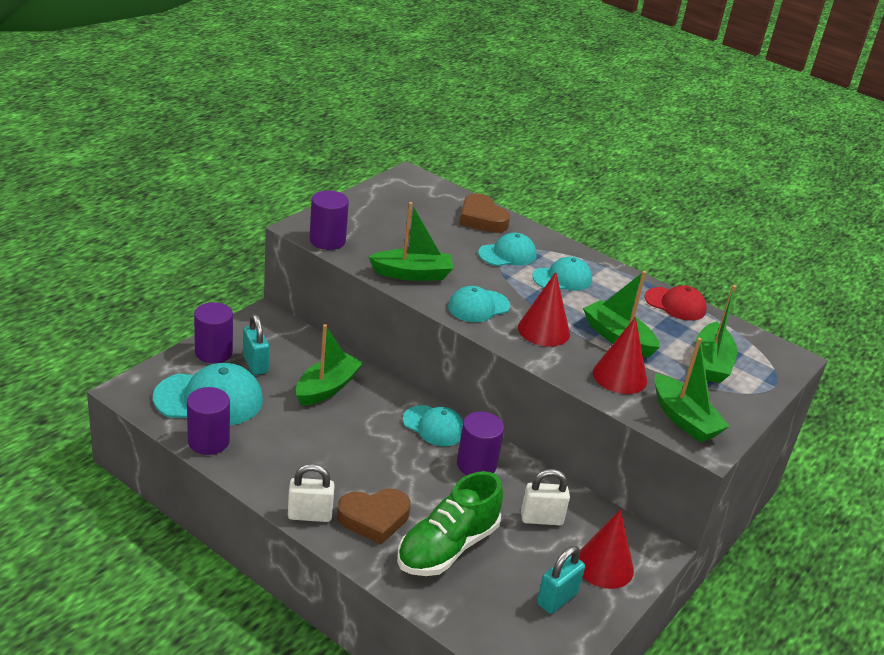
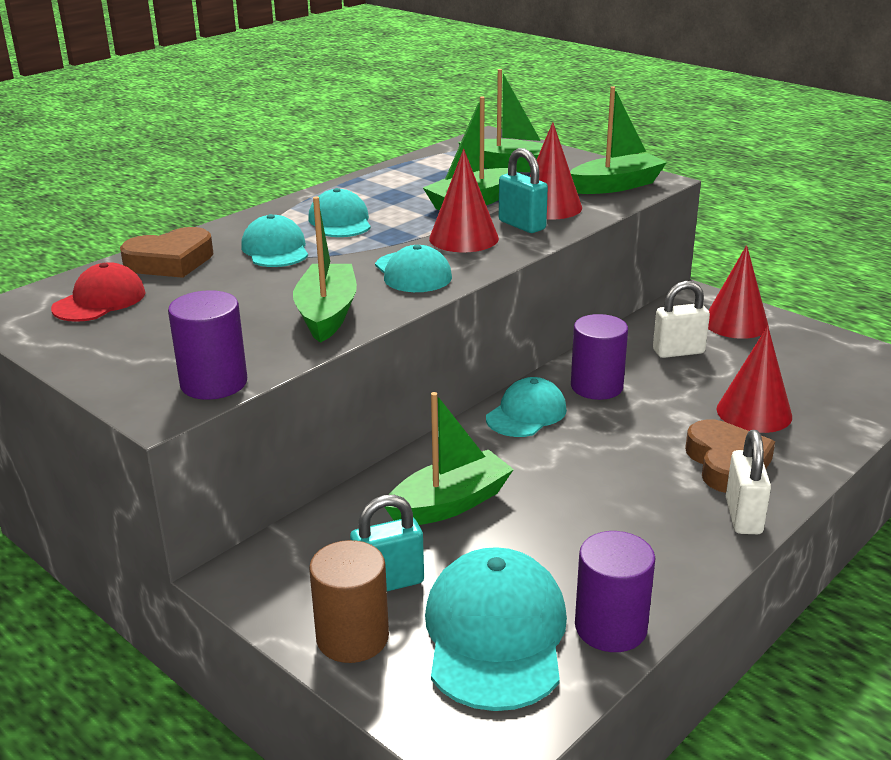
camera: 80 degrees left, 5 degrees down
(213, 352) = (352, 637): purple cylinder -> brown cylinder
(327, 388) = (450, 503): green boat -> green boat turned 105 degrees clockwise
(447, 547) = (754, 412): green shoe -> red cone
(541, 519) = (678, 352): white padlock -> white padlock turned 75 degrees clockwise
(557, 599) = (798, 351): turquoise padlock -> turquoise padlock (522, 225)
(675, 304) = (396, 172): red cap -> red cap (100, 300)

